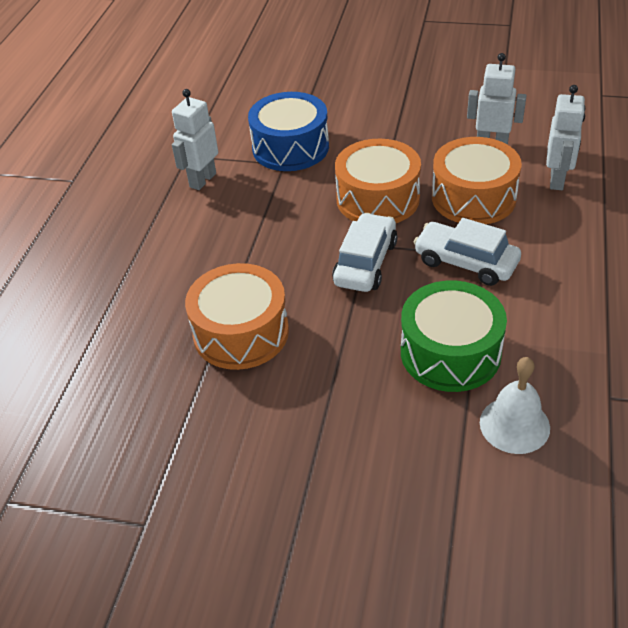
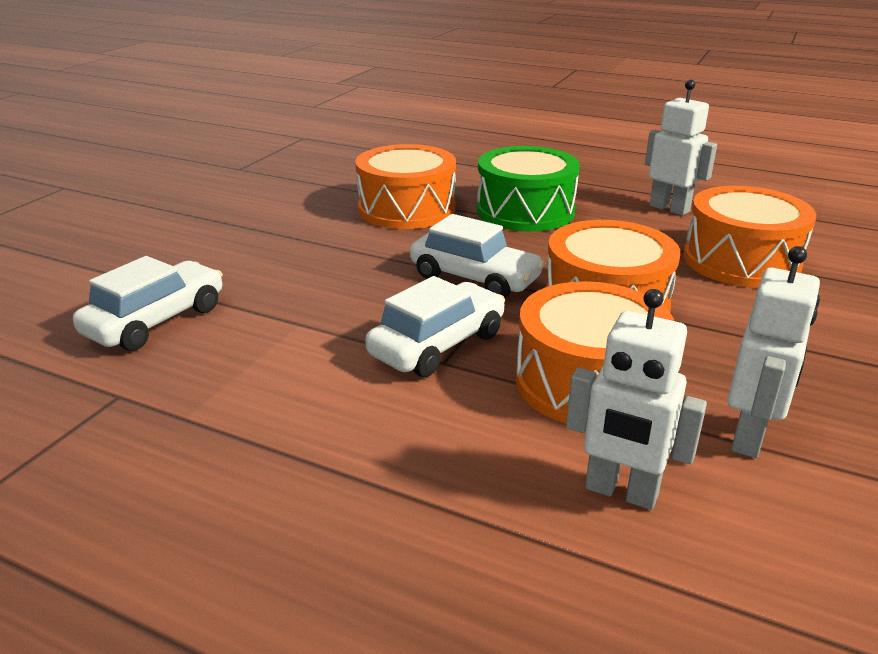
camera: 100 degrees right, 15 degrees down
(290, 147) = (741, 261): blue drum -> orange drum
(450, 352) = (290, 304): green drum -> green drum (525, 211)
(514, 425) = (156, 321): white bell -> white car

